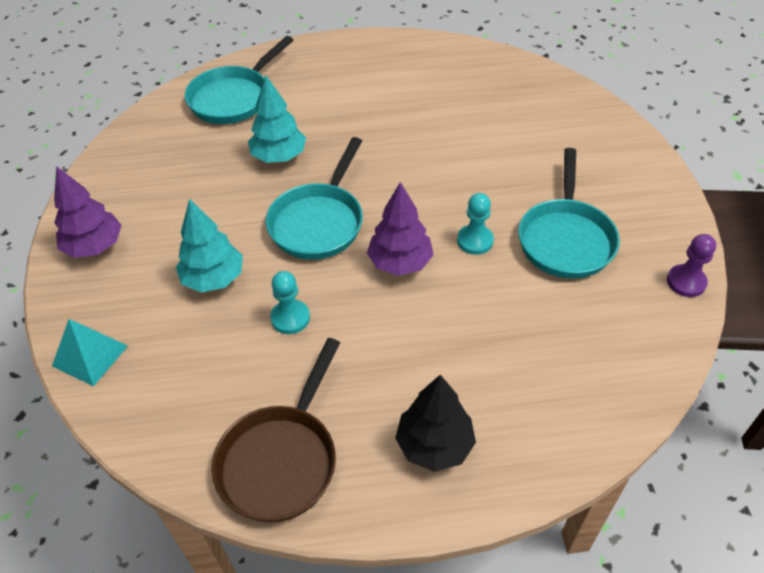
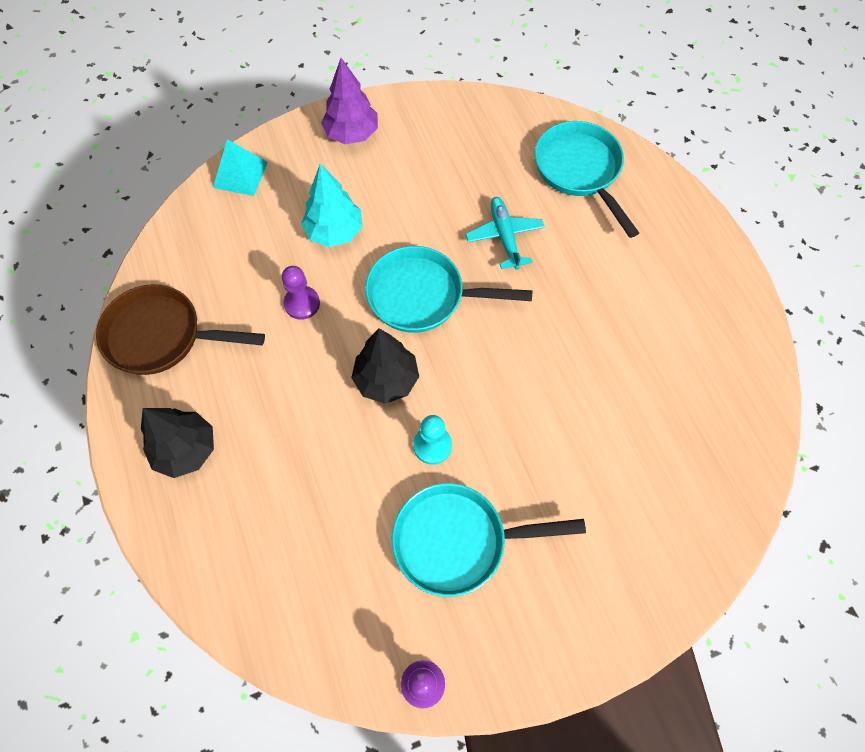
camera: 75 degrees right, 15 degrees up
(233, 98) = (580, 171): turquoise pan -> turquoise pan turned 45 degrees clockwise
(279, 156) = (504, 237): turquoise tree -> turquoise plane
(290, 318) = (302, 303): turquoise pawn -> purple pawn
(400, 262) = (386, 380): purple tree -> black tree

